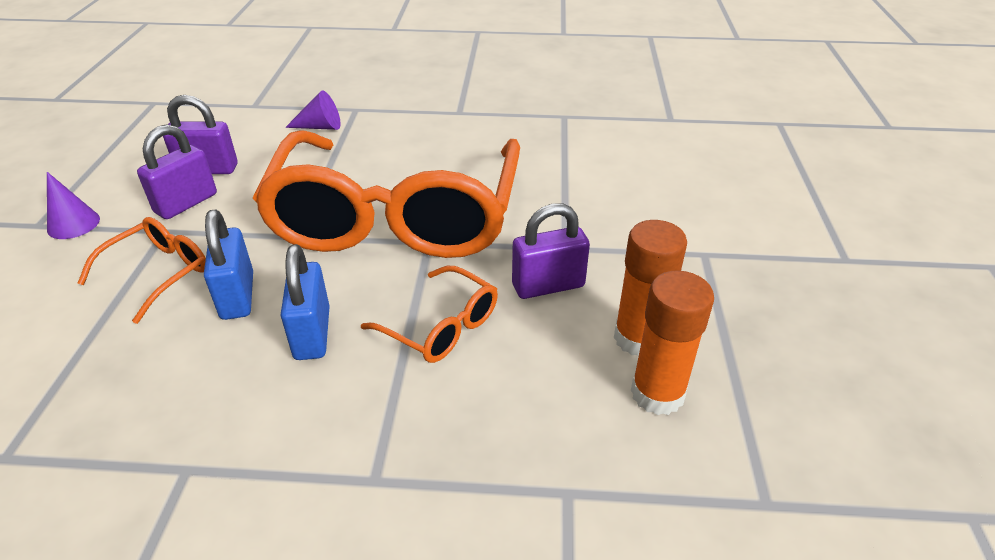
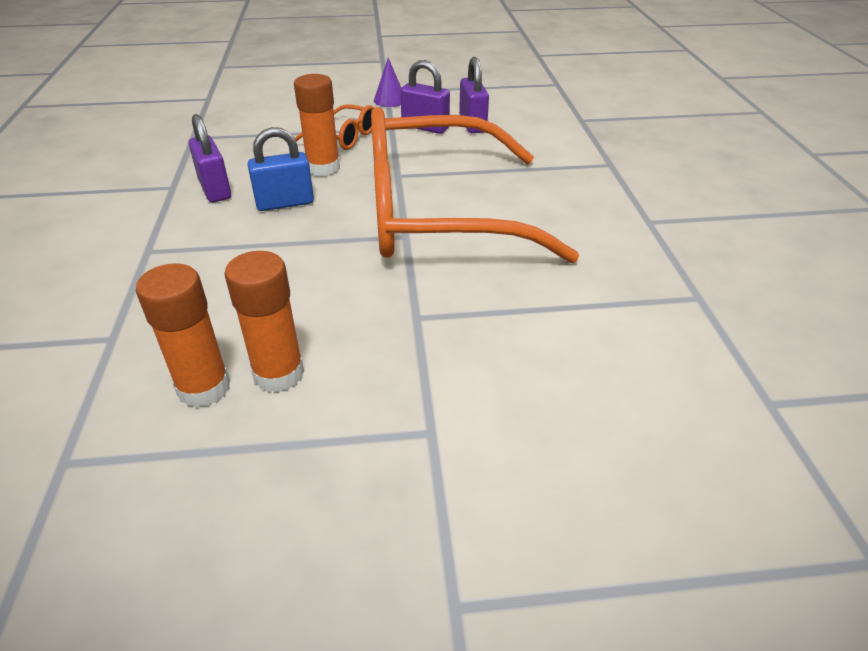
camera: 80 degrees right, 0 degrees up
(238, 296) = (323, 168): blue padlock -> orange glue stick
(320, 127) = (565, 154): purple cone -> none
(440, 326) = (294, 256): orange glasses -> none
(548, 286) = (352, 309): purple padlock -> purple padlock (215, 189)

